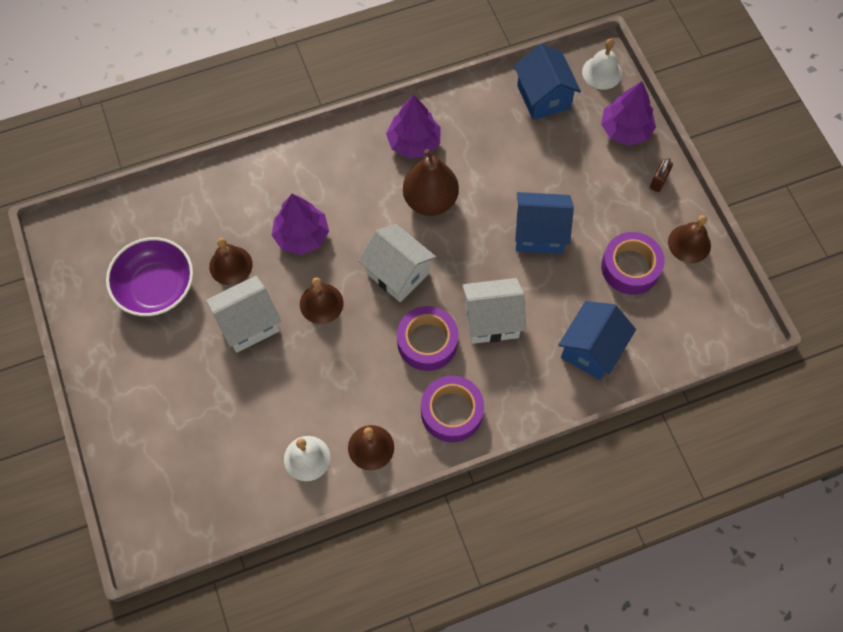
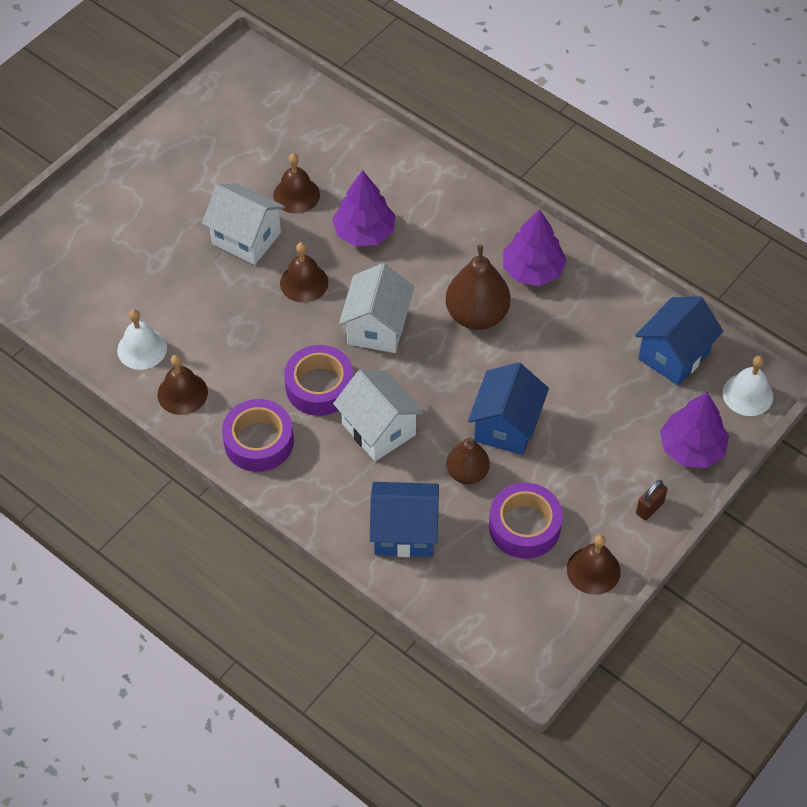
camera: 60 degrees right, 10 degrees down
(156, 287) = (237, 153): purple bowl -> none
(539, 233) = (506, 426): blue house -> blue house turned 45 degrees clockwise
(564, 280) = (467, 473): none -> brown pear
(658, 181) = (649, 508): brown padlock -> brown padlock turned 45 degrees counterclockwise

